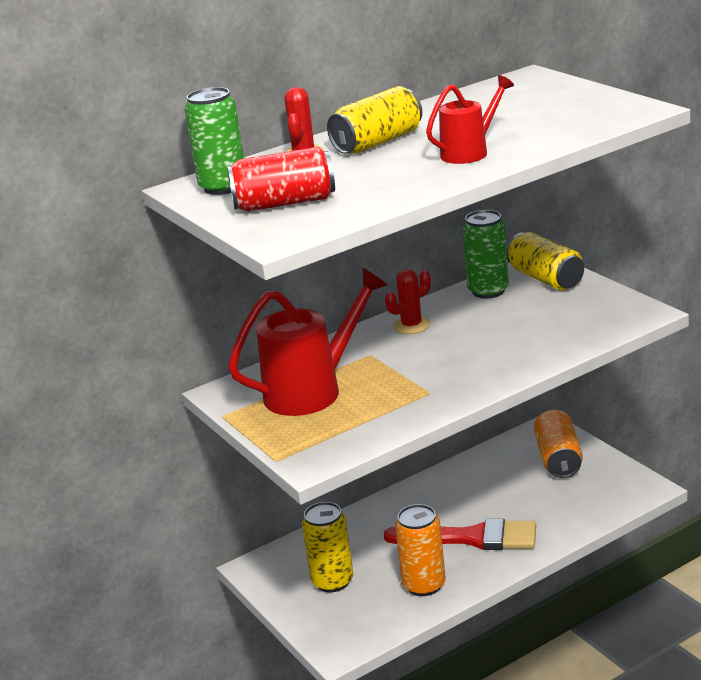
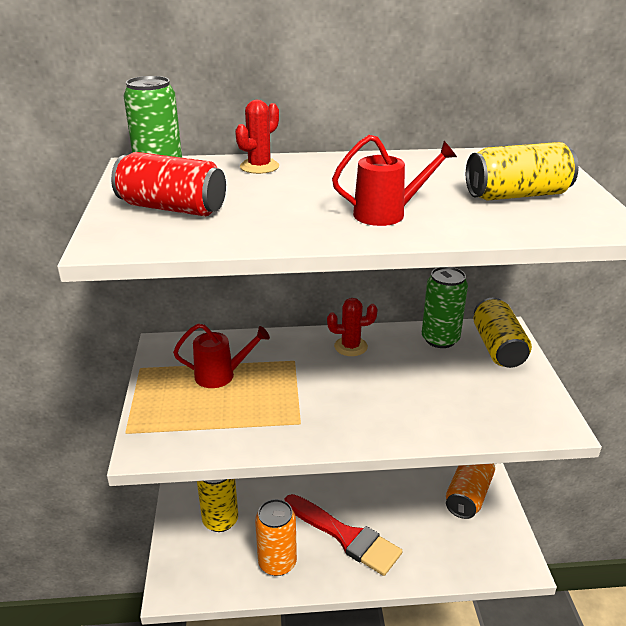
camera: 25 degrees right, 5 degrees up
(313, 390) = (221, 375): red watering can -> red watering can, size x0.58
(378, 142) = (328, 176): yellow can -> yellow can (517, 195)

